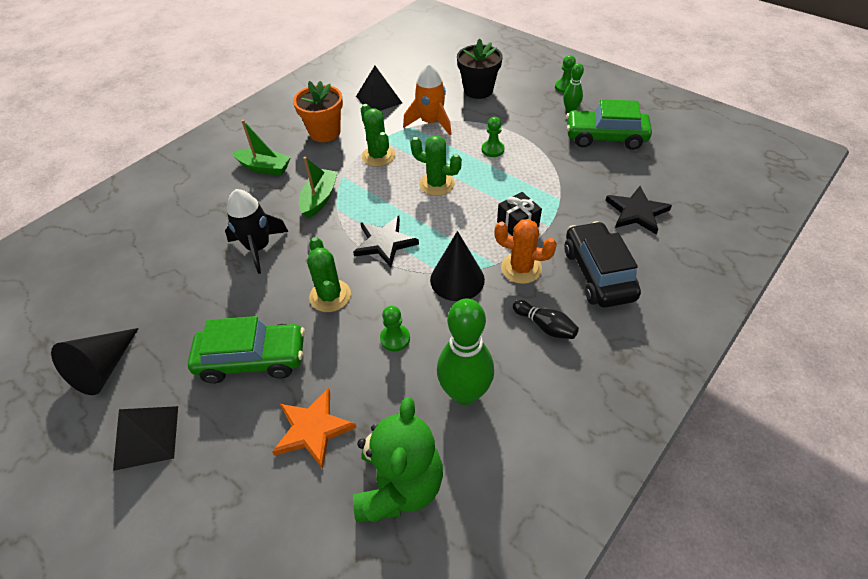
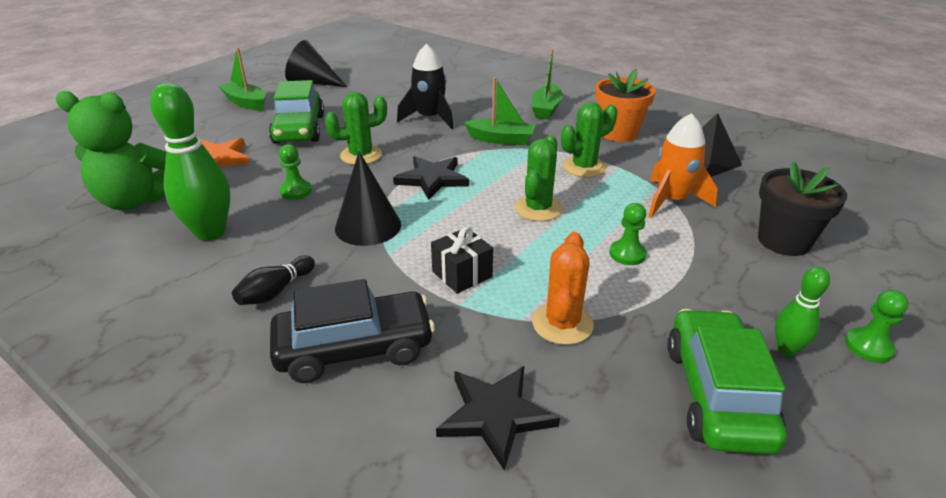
camera: 85 degrees right, 15 degrees down
(146, 437) = (246, 103): black pyramid -> green boat
(521, 268) = (377, 275): orange cactus -> orange cactus (562, 324)

